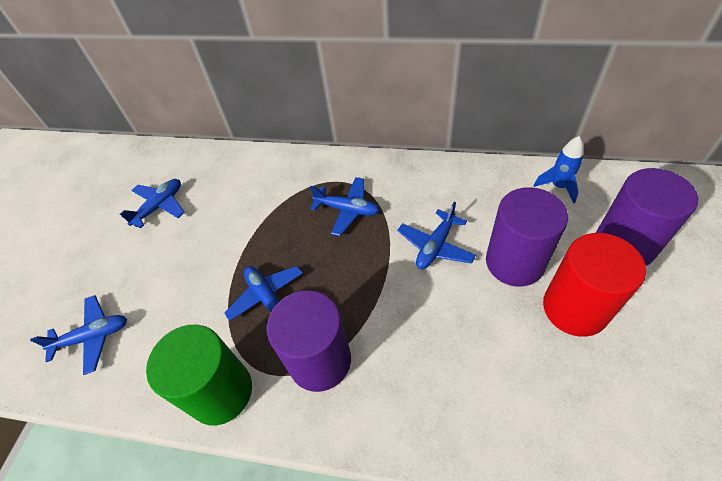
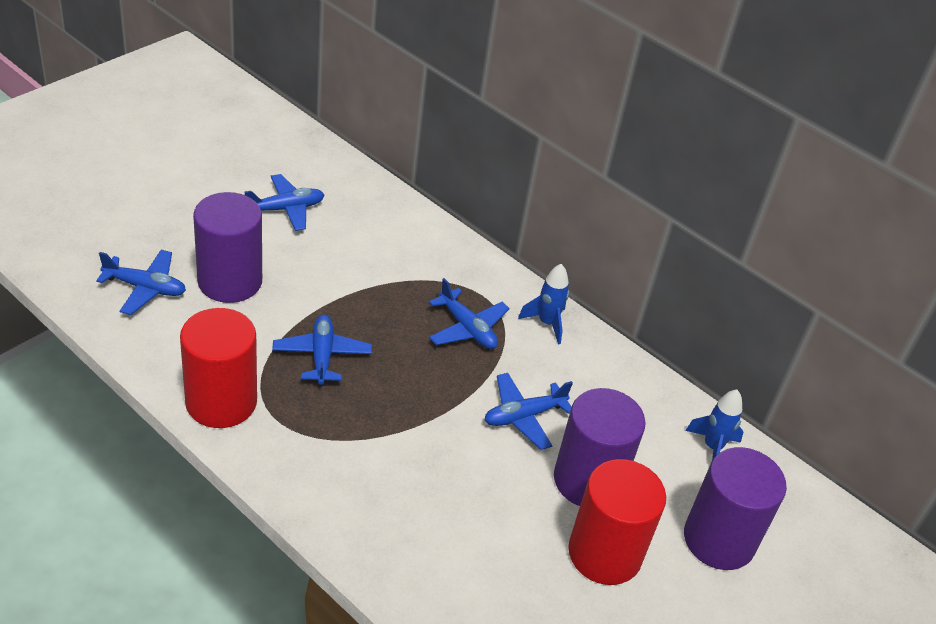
camera: 20 degrees right, 10 degrees down
(221, 392) = (221, 402): green cylinder -> red cylinder
(320, 360) = (326, 435): purple cylinder -> purple cylinder (230, 281)
(392, 173) = (547, 323): none -> blue rocket

